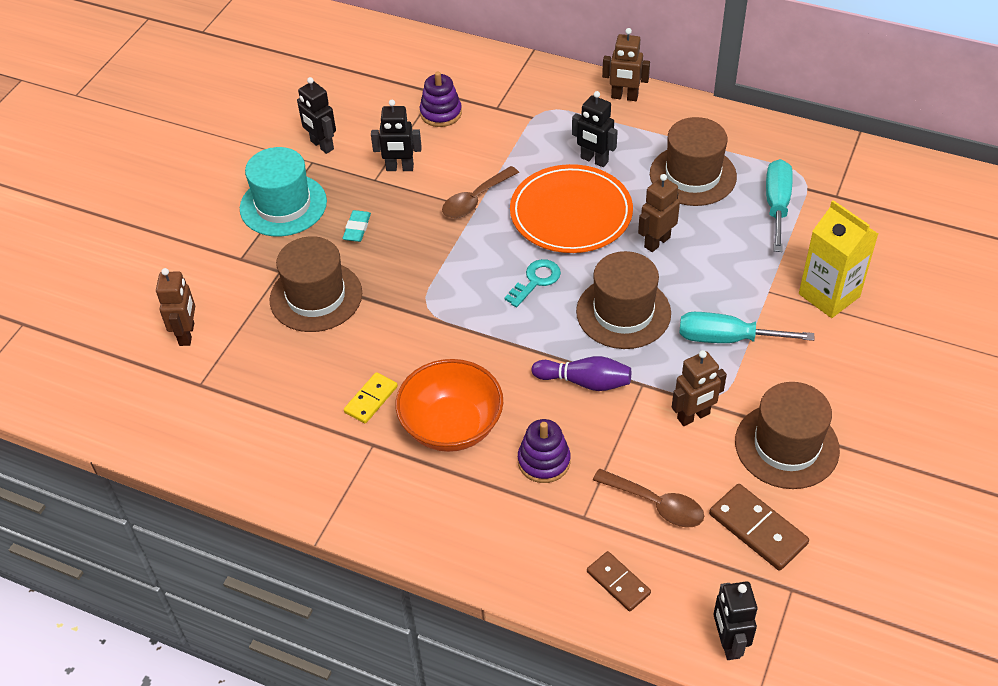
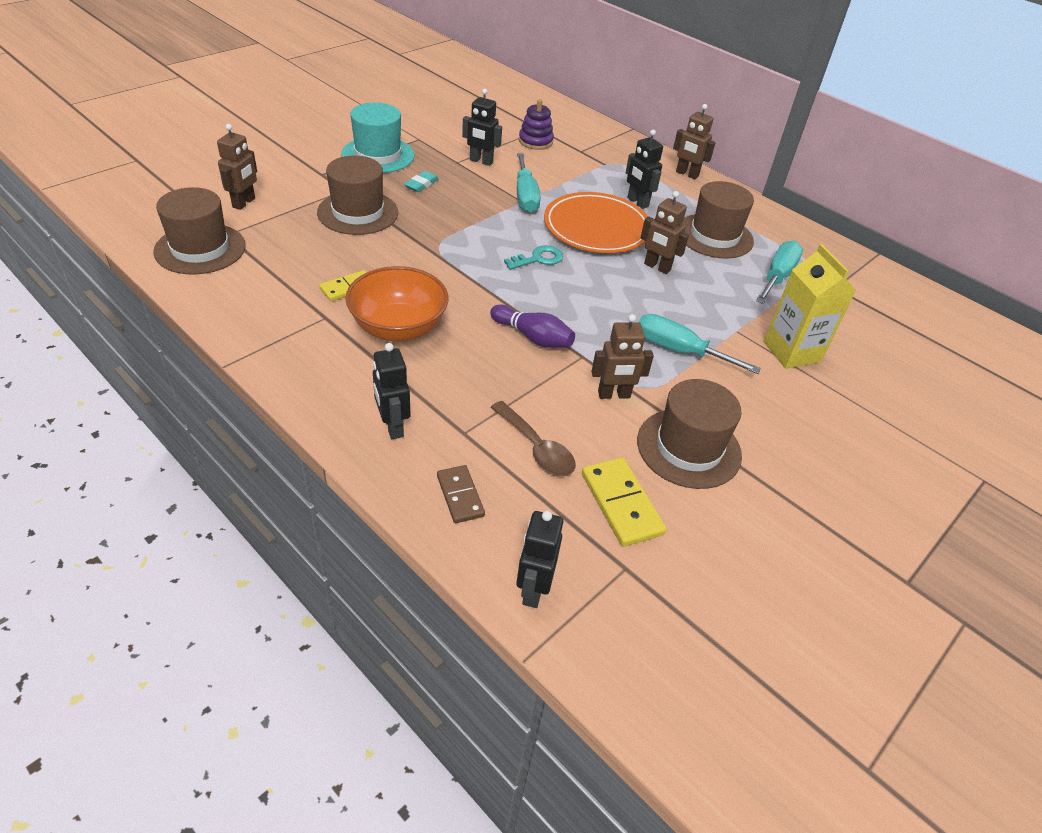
camera: 15 degrees right, 5 degrees down
(321, 145) = (433, 132): black robot -> black robot (392, 426)
(475, 200) = (525, 196): brown spoon -> turquoise screwdriver
(544, 461) = (458, 379): purple stacking toy -> none
(623, 312) = (598, 302): brown hat -> brown hat (200, 249)
(656, 242) = (657, 267): brown robot -> brown robot turned 120 degrees counterclockwise
(757, 529) = (621, 504): brown domino -> yellow domino

